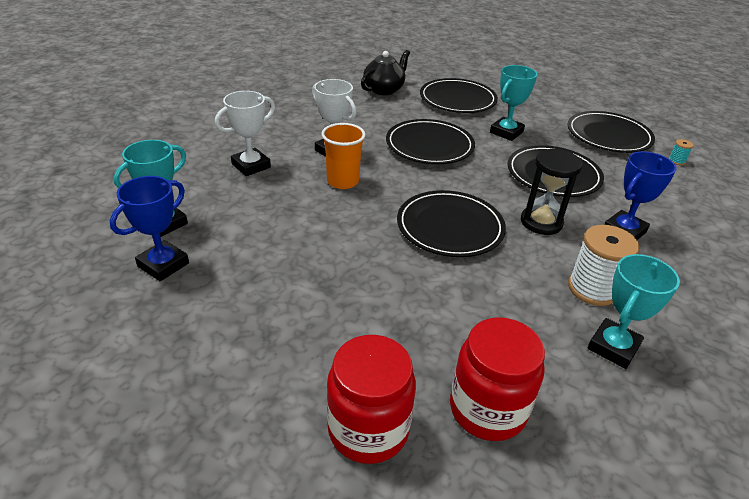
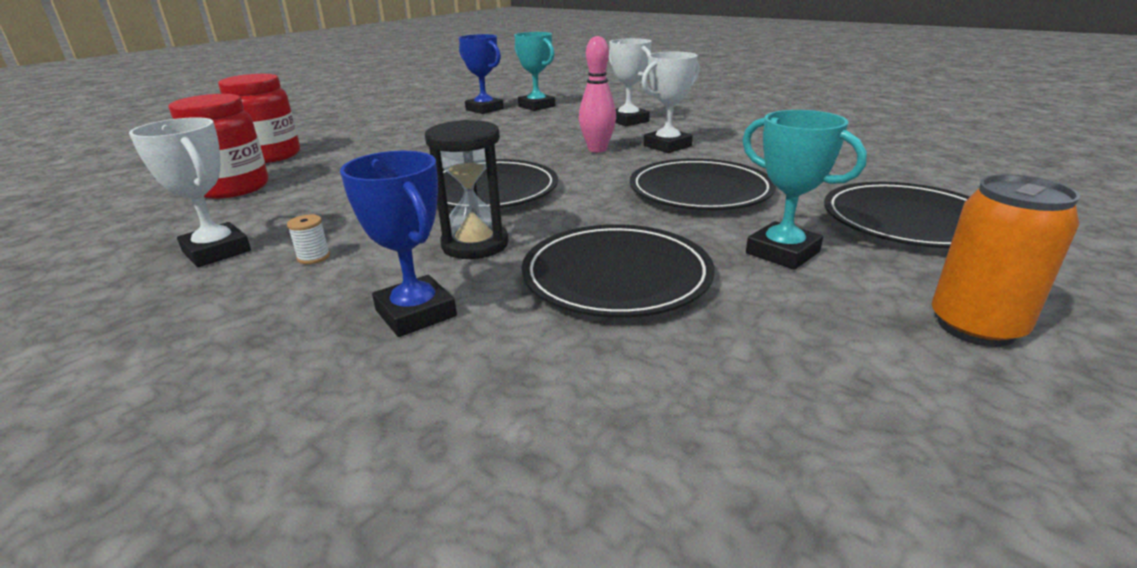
camera: 100 degrees right, 10 degrees down
(343, 181) = (597, 150): orange cup -> pink bowling pin
(384, 89) = (890, 171): black teapot -> none
(550, 108) = (975, 327): none -> orange can
(592, 289) = (313, 257): white spool -> white spool, size x0.44
(608, 136) = (849, 398): black plate -> none
(613, 347) = (217, 251): turquoise trophy -> white trophy
(676, 161) = (722, 520): turquoise spool -> none

